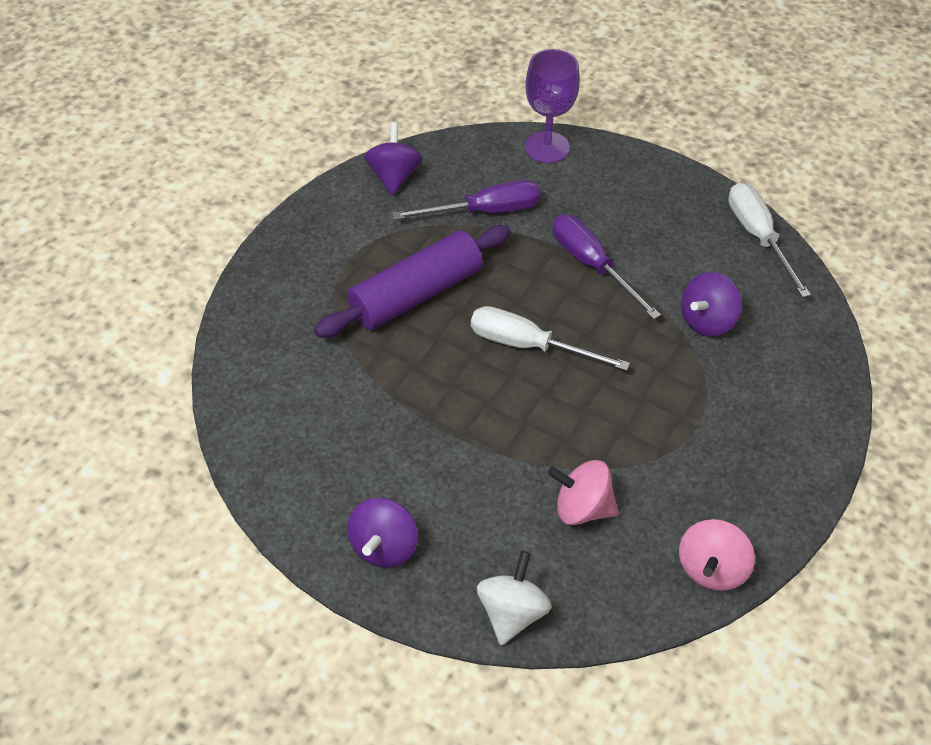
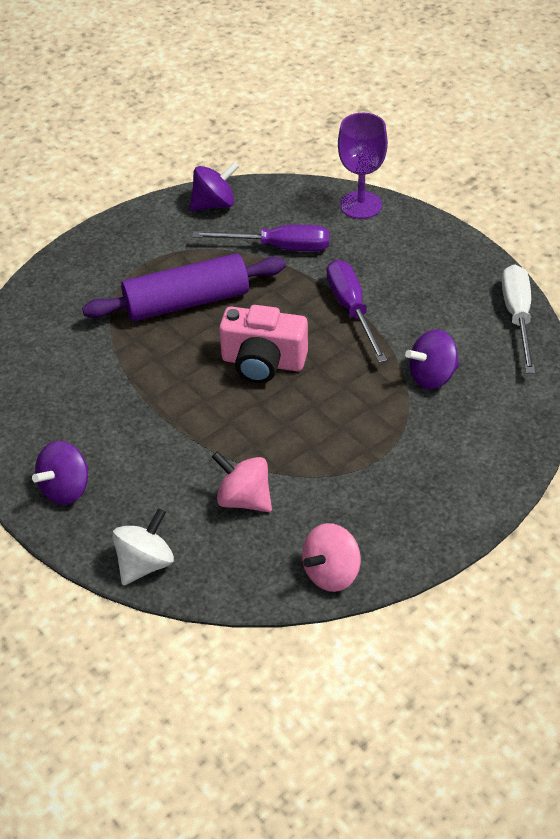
camera: 20 degrees right, 5 degrees down
(394, 176) = (214, 204): purple spinning top -> purple spinning top turned 45 degrees clockwise
(529, 345) = (263, 362): white screwdriver -> pink camera

